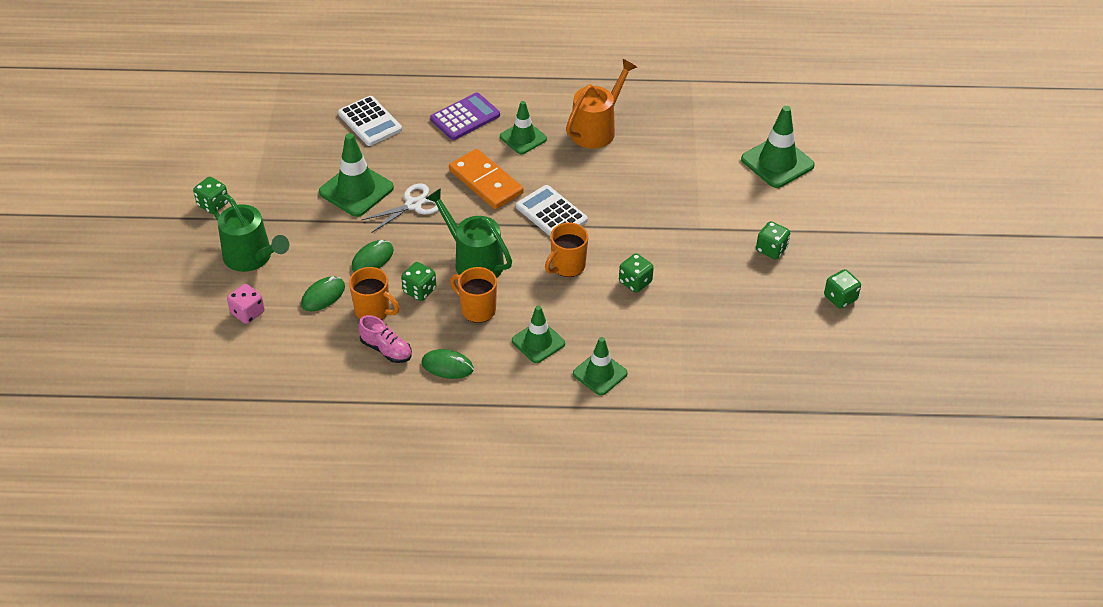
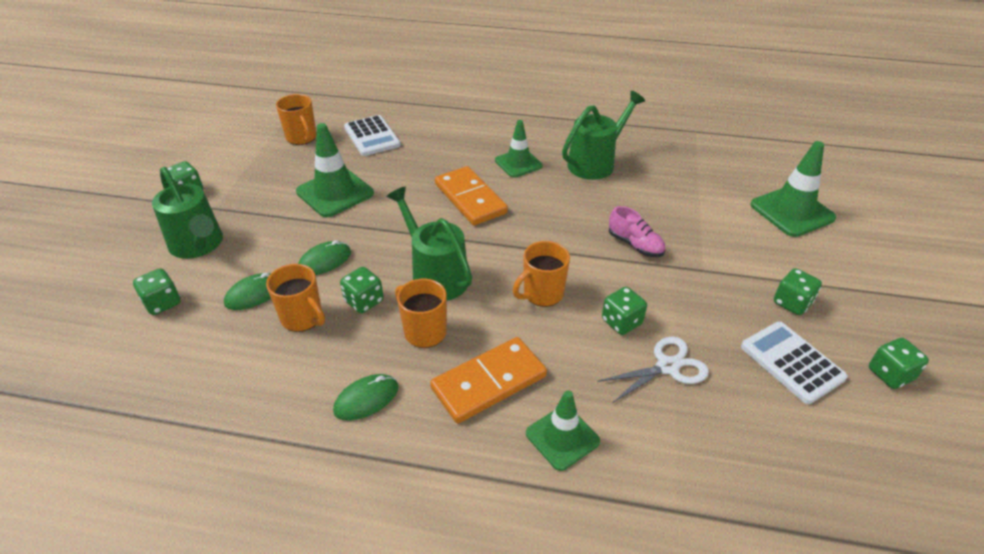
camera: 10 degrees right, 5 degrees down
(248, 313) = (162, 303): pink dice -> green dice
(299, 131) = (302, 138): none -> orange mug
(386, 349) = (299, 367): pink shoe -> pink shoe (635, 245)
(413, 205) = (388, 212): white scissors -> white scissors (667, 367)
(447, 366) = (366, 399): green mouse -> green mouse turned 60 degrees counterclockwise
(465, 117) = (465, 141): purple calculator -> none
(538, 342) = (489, 382): green traffic cone -> orange domino
(551, 213) = (534, 236): white calculator -> white calculator (791, 362)
(596, 129) = (595, 163): orange watering can -> green watering can

